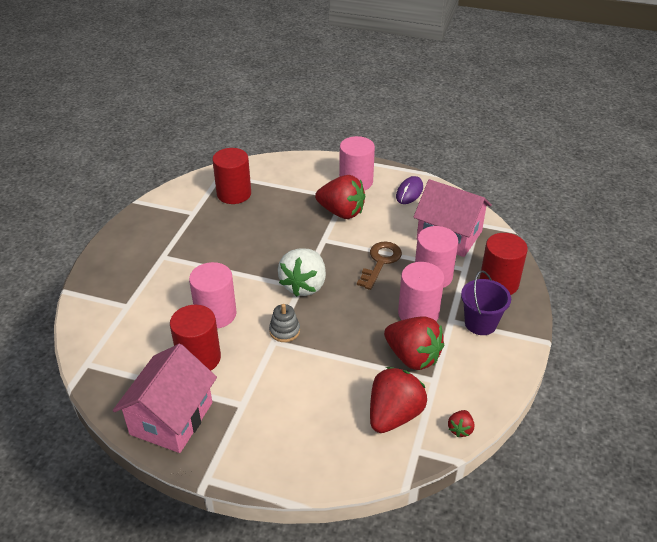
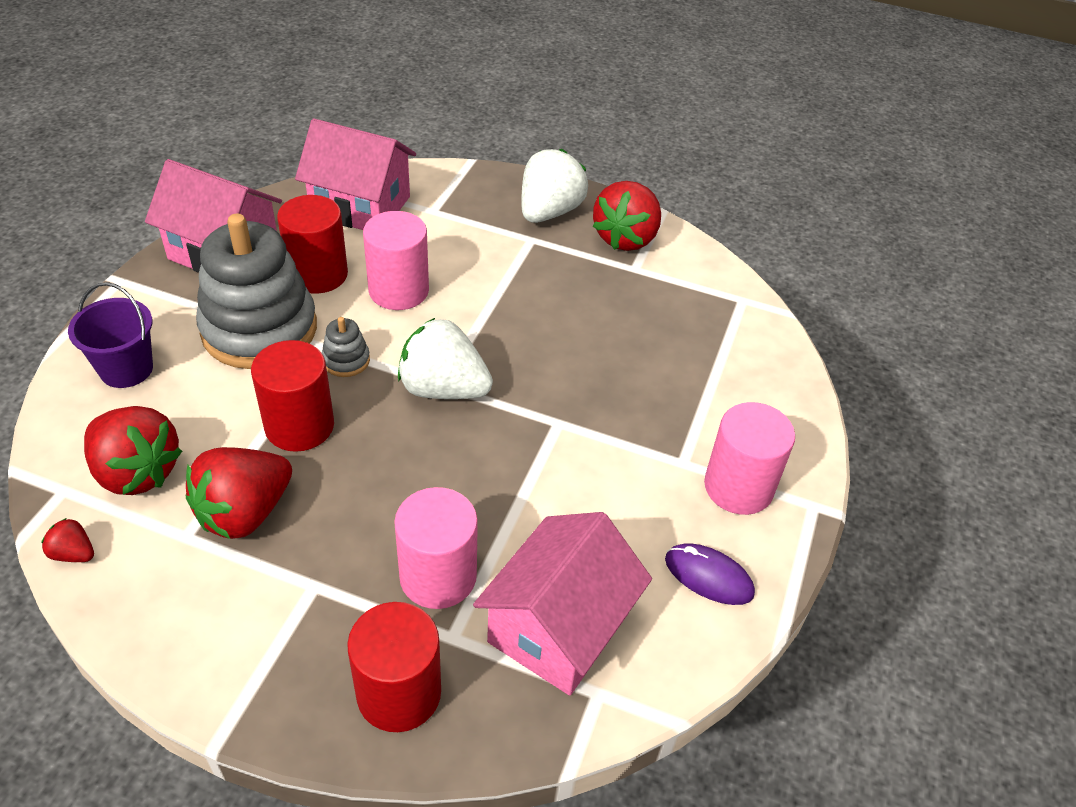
camera: 90 degrees right, 5 degrees up
(118, 346) = (360, 206): none -> pink house
(133, 249) = (549, 212): none -> white strawberry
(234, 194) = (687, 314): red cylinder -> red cylinder (299, 426)
(258, 379) = (259, 329): none -> grey stacking toy
(341, 212) = (637, 454): red strawberry -> red strawberry (626, 238)
(380, 262) = (488, 497): brown key -> none
(418, 313) = (343, 536): pink cylinder -> none
(480, 323) = (294, 633): purple bucket -> purple bucket (126, 369)

